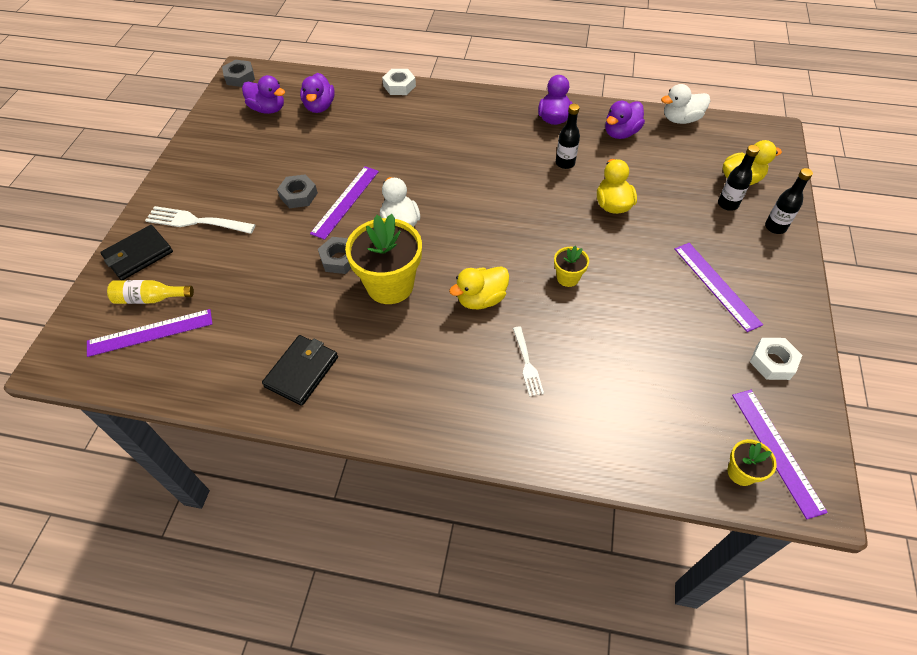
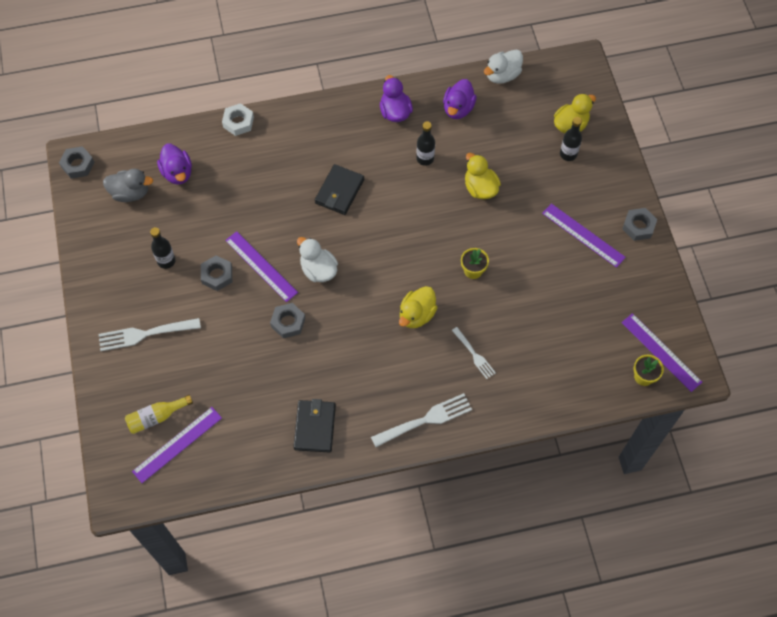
camera: 25 degrees left, 10 degrees up
(138, 255) = (117, 384): black wallet -> black wallet (339, 191)
(268, 109) = (130, 193): purple duck -> grey duck
(345, 201) = (261, 266): purple ruler -> purple ruler turned 45 degrees counterclockwise
(390, 285) = (341, 330): yellow flower pot -> none
(431, 414) = (425, 420): none -> white fork
(773, 362) = (640, 285): white nut -> none
(775, 227) = (610, 164): black bottle -> black bottle (166, 261)
(791, 299) = (638, 226): none -> grey nut

